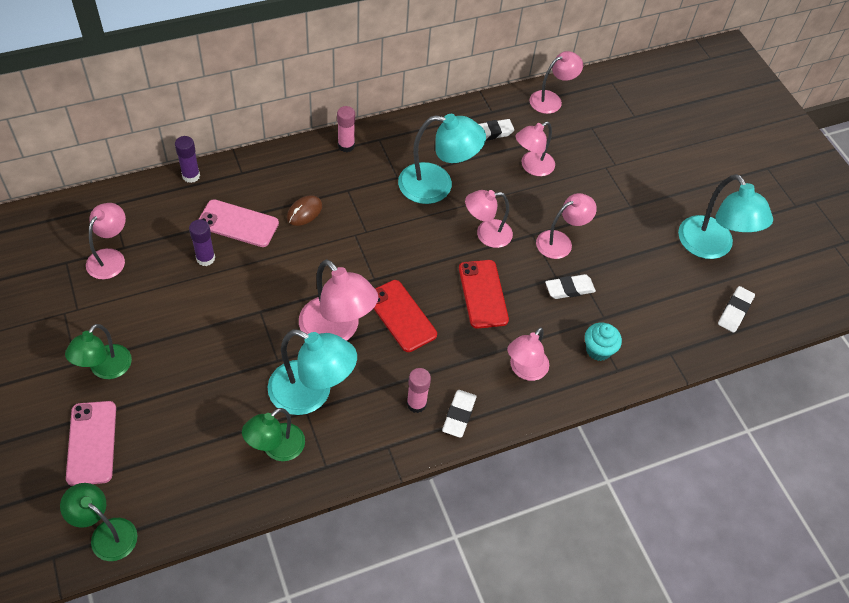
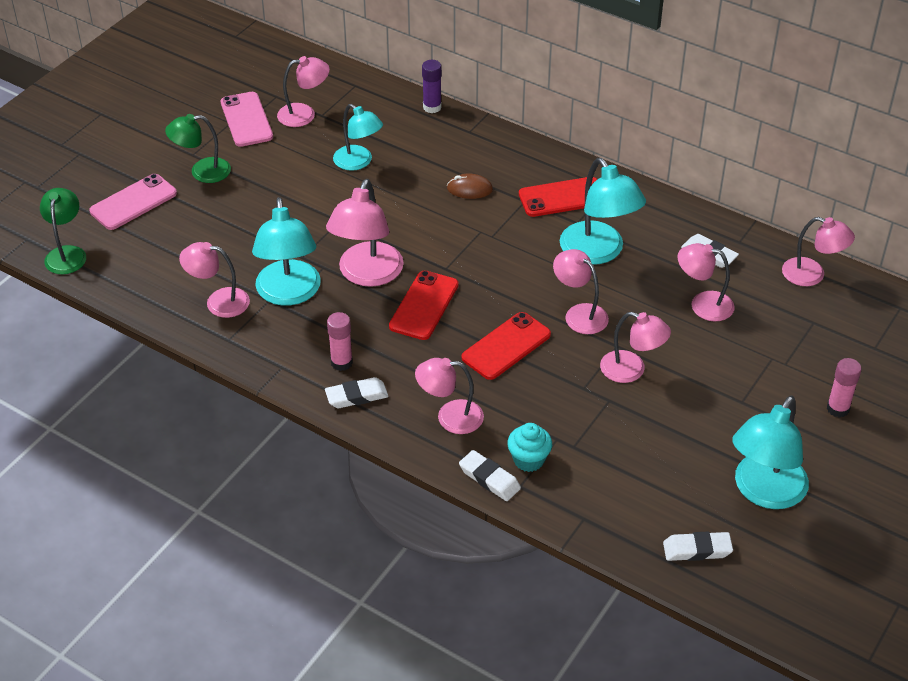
camera: 60 degrees right, 10 degrees down
(205, 258) = (358, 162): purple glue stick -> turquoise lamp
(238, 223) = (413, 159): pink phone -> pink phone (246, 120)
(276, 448) = (218, 302): green lamp -> pink lamp
(346, 146) = (574, 173): pink glue stick -> pink glue stick (838, 409)
(364, 168) = (562, 197): none -> red phone
(569, 289) = (580, 404): white eraser -> white eraser (489, 478)

